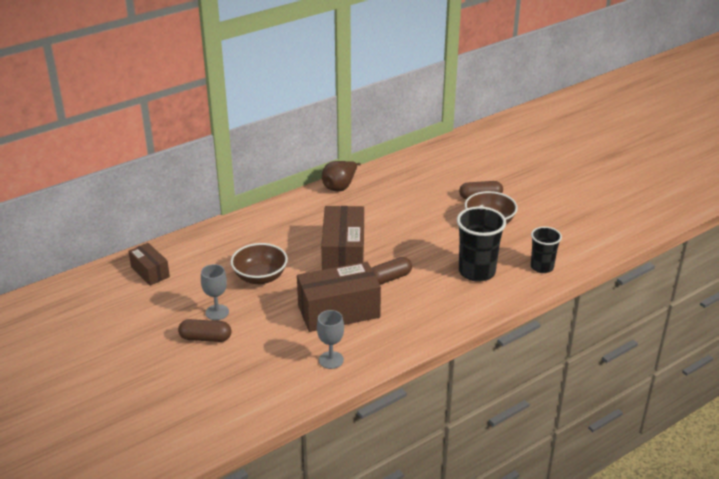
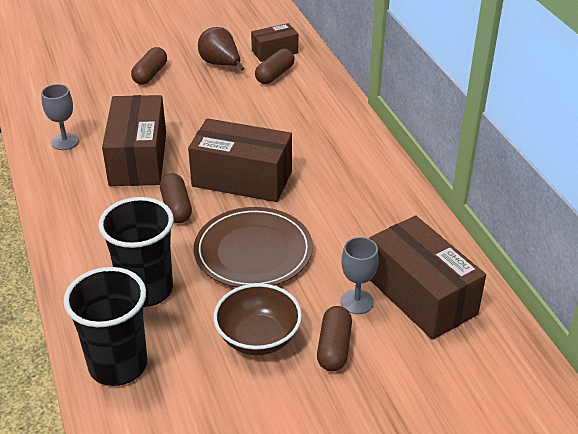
camera: 105 degrees right, 5 degrees up
(191, 265) = (275, 75): none -> brown capsule
(217, 312) = (186, 83): grey goblet -> grey goblet (357, 302)
(260, 277) = (230, 115): brown bowl -> none
(340, 186) = (407, 202): brown pear -> brown pear (220, 64)
(418, 237) = (253, 251): none -> brown plate
(423, 175) = (421, 295): none -> brown box
(542, 267) = (118, 365): black cup -> black cup, size x1.59

